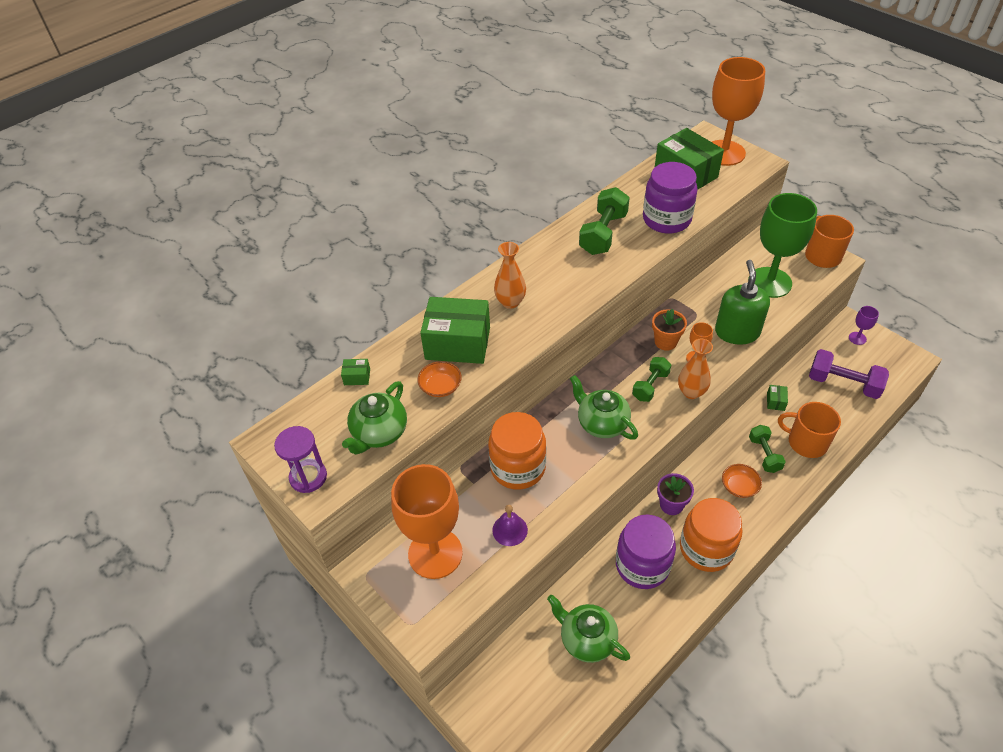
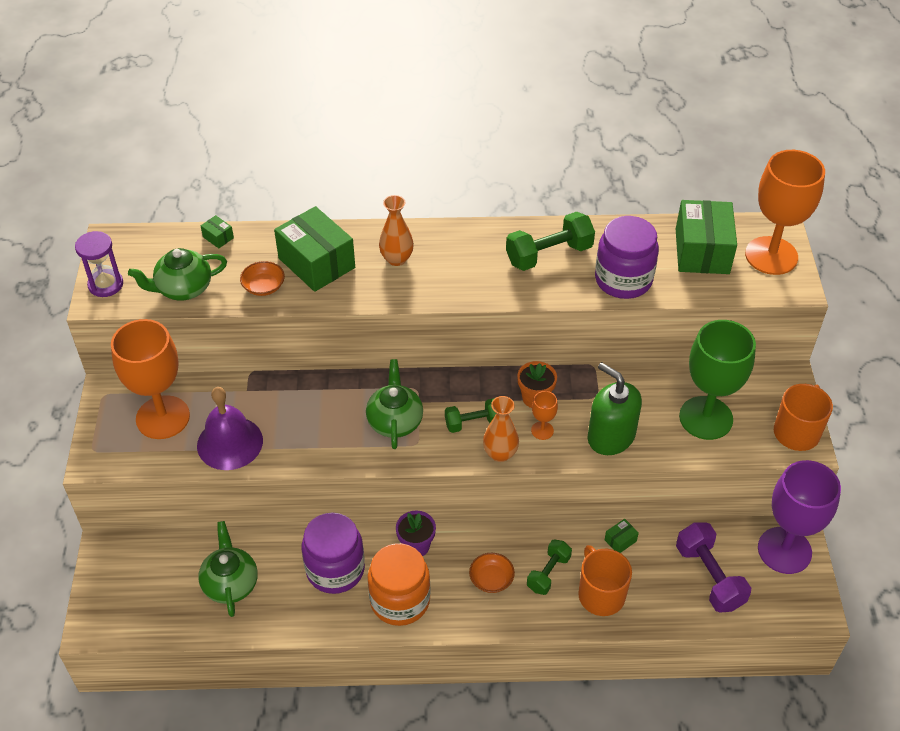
camera: 40 degrees right, 0 degrees up
(510, 530) = (230, 443): purple bell -> purple bell, size x1.84
(518, 468) = (290, 404): orange jar -> none
(737, 332) = (611, 437): green soap dispenser -> green soap dispenser turned 90 degrees counterclockwise
(857, 338) = (784, 550): purple goblet -> purple goblet, size x2.39

